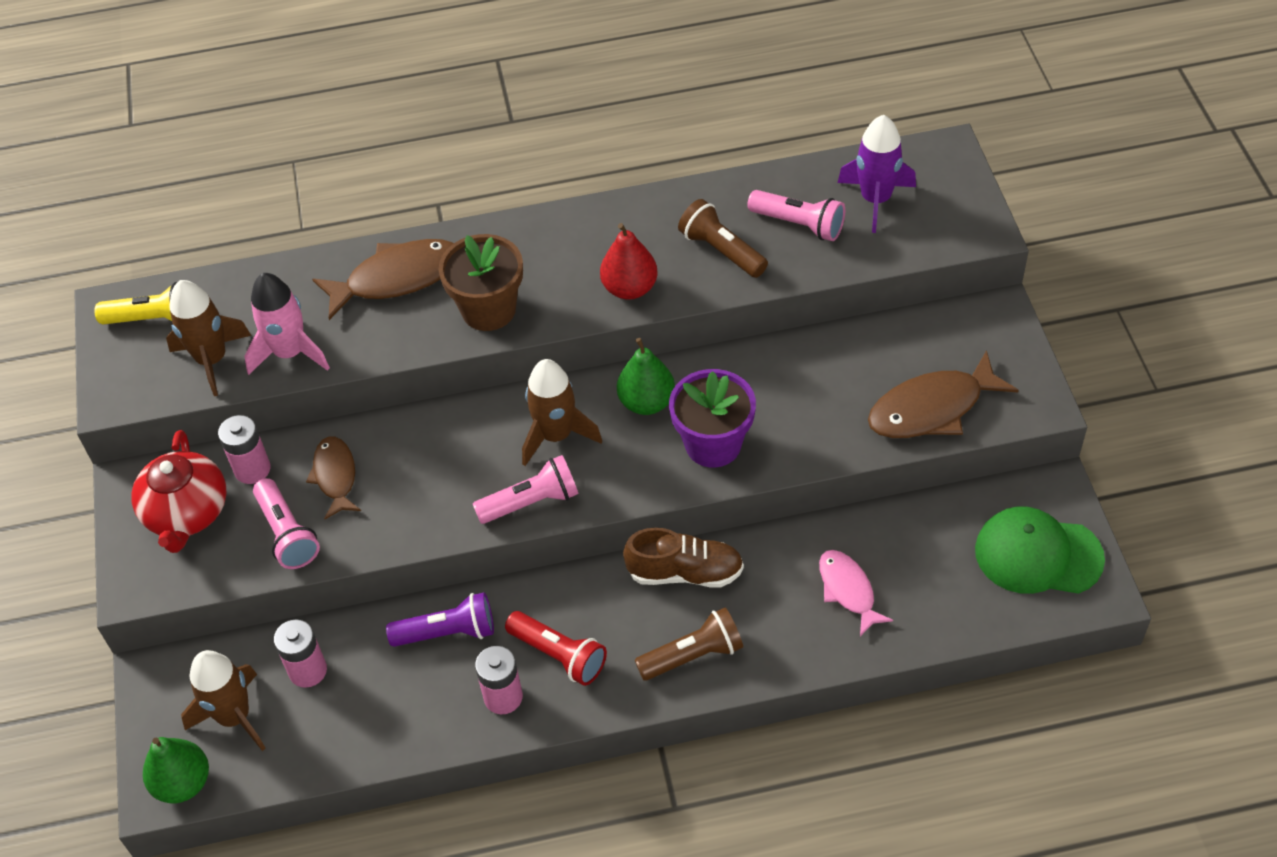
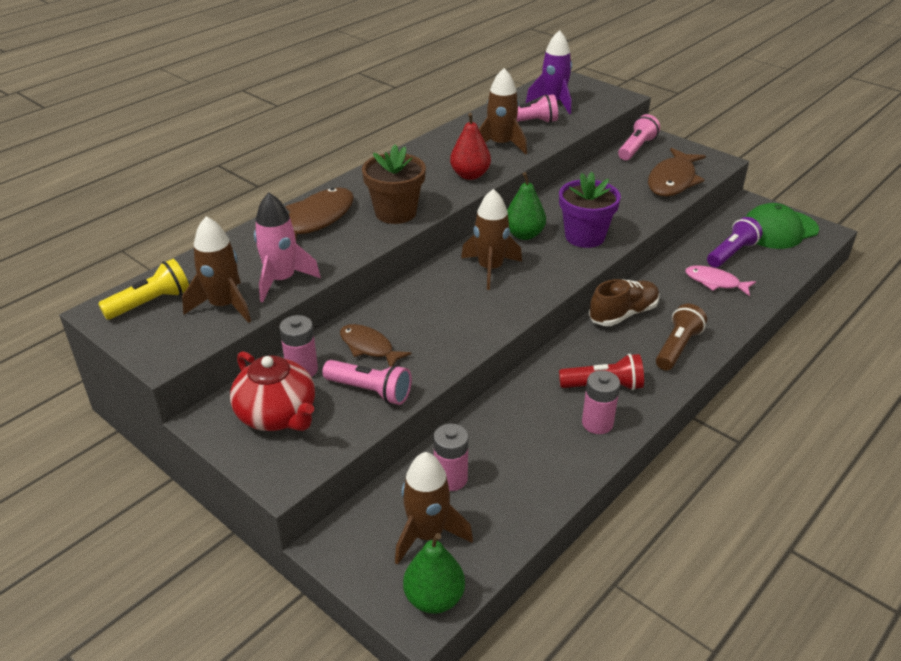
camera: 40 degrees left, 15 degrees down
(448, 632) = (521, 409): purple flashlight -> purple flashlight (731, 253)
(531, 502) = (515, 303): pink flashlight -> pink flashlight (636, 148)
(721, 250) = (501, 145): brown flashlight -> brown rocket

